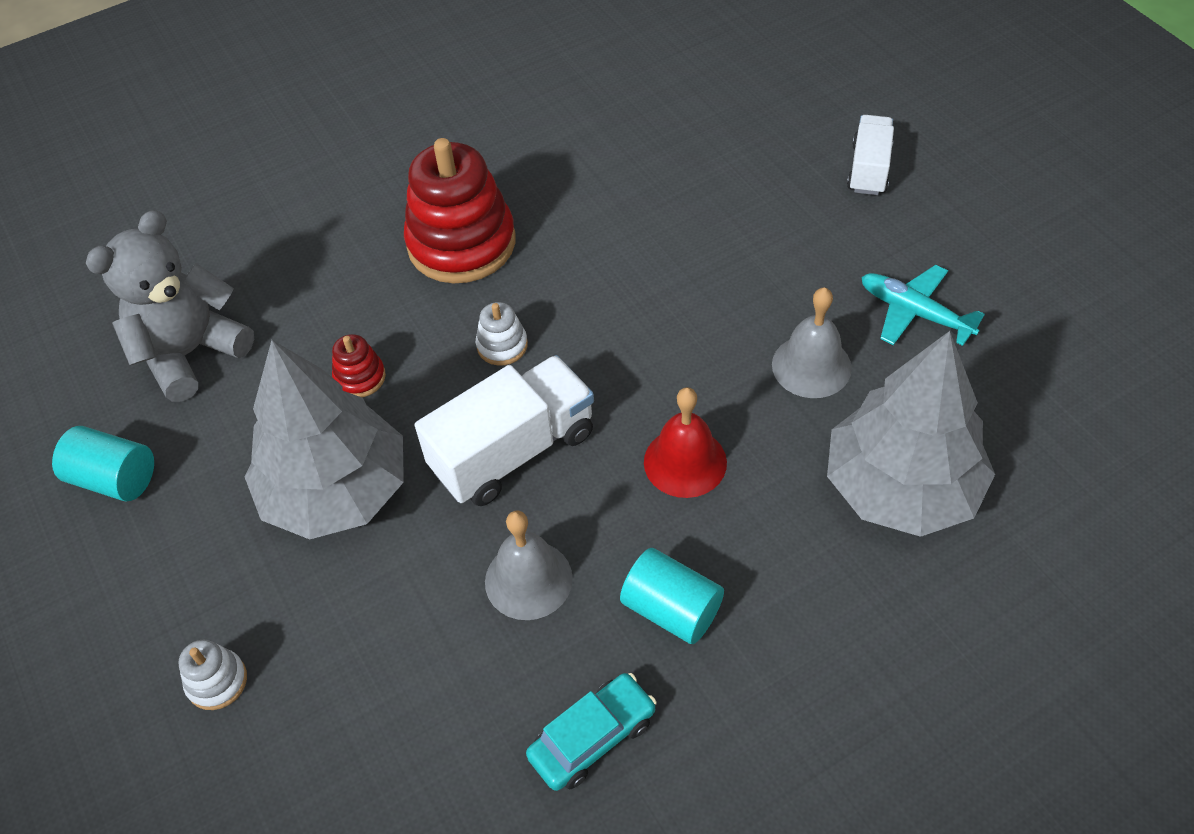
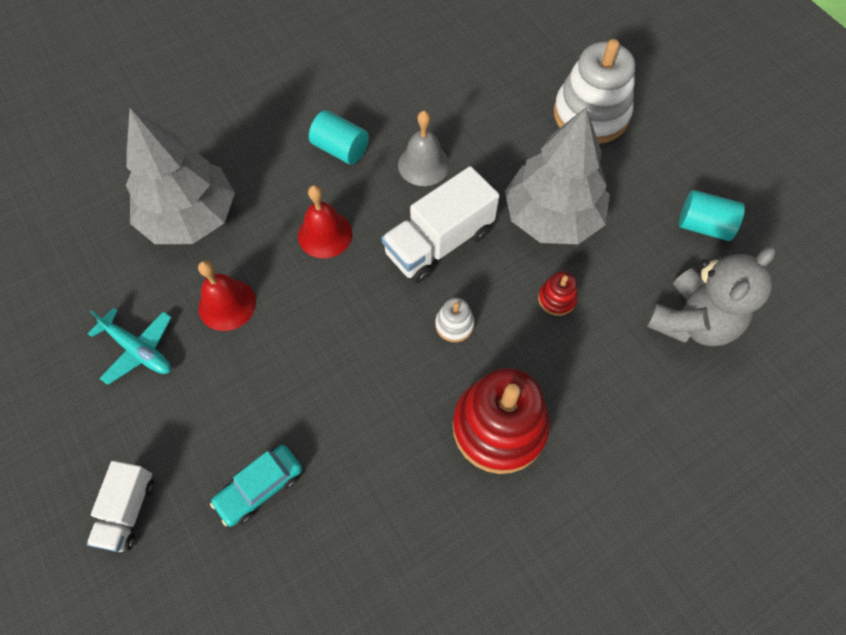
camera: 175 degrees right, 10 degrees up
(217, 681) = (591, 114): white stacking toy -> white stacking toy, size x2.27
(592, 738) = (385, 91): turquoise car -> turquoise car (260, 487)
(811, 366) = (227, 304): grey bell -> red bell

